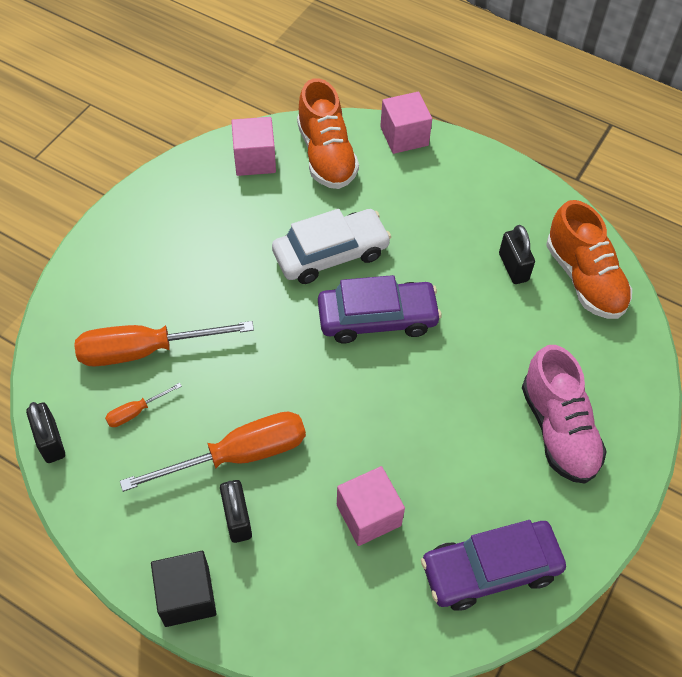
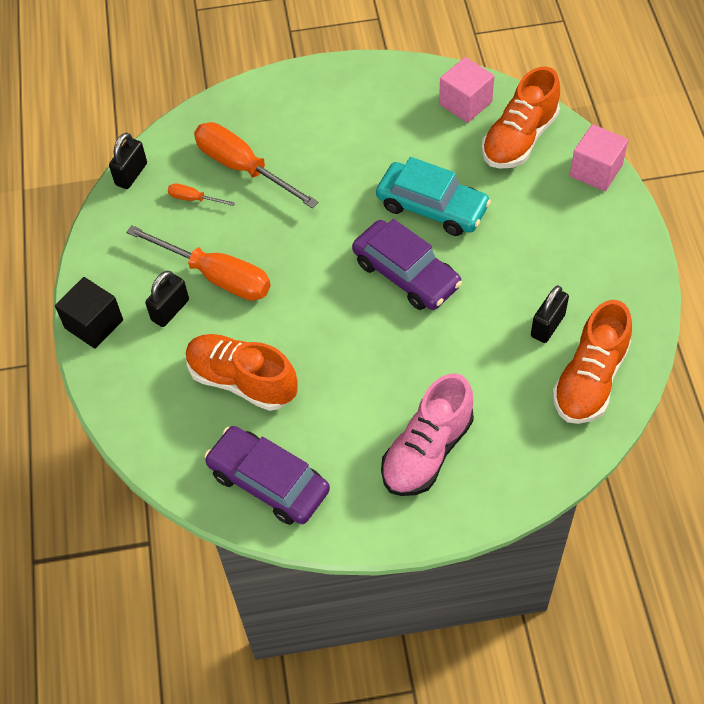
camera: 55 degrees right, 0 degrees up
(331, 254) = (432, 207): white car -> turquoise car
(368, 515) = (242, 381): pink cube -> orange shoe

